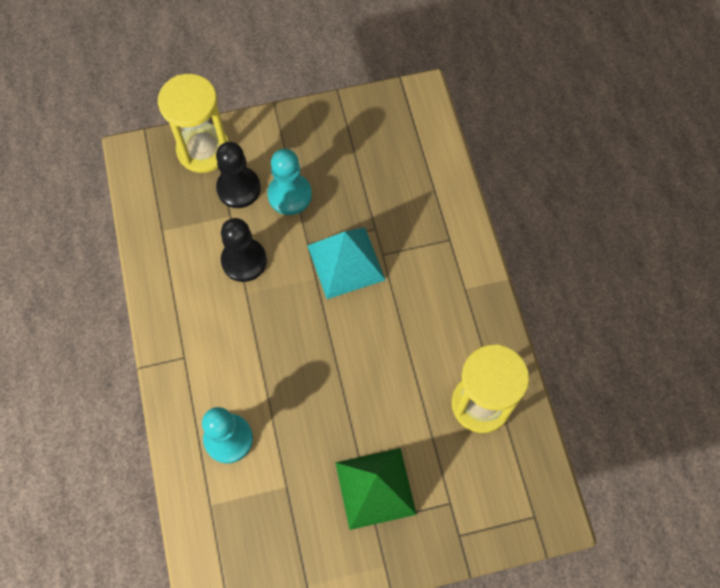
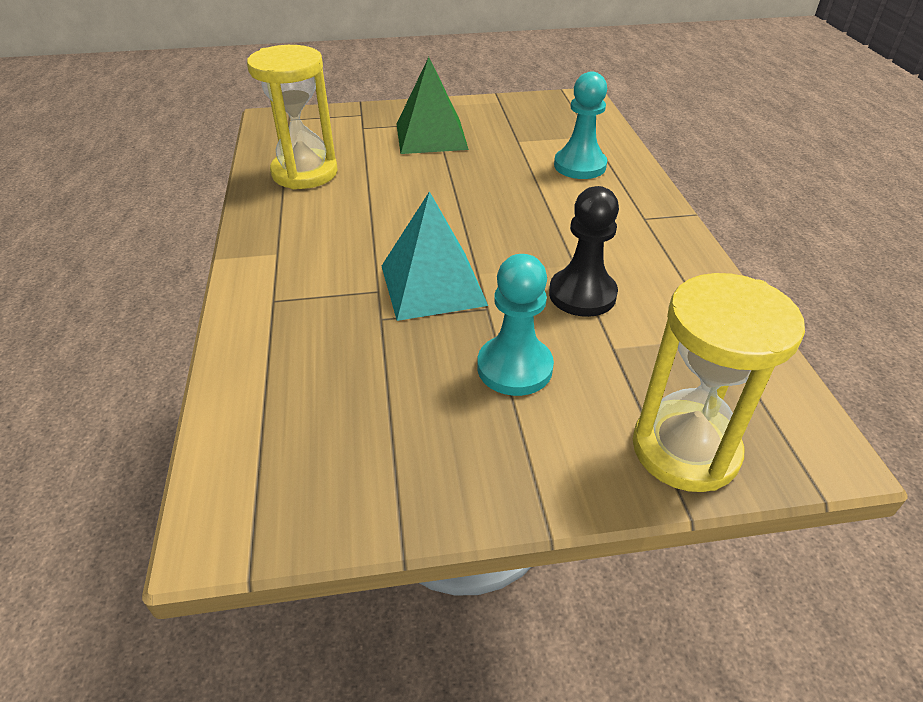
camera: 175 degrees left, 25 degrees down
(238, 188) = (604, 382): black pawn -> none

